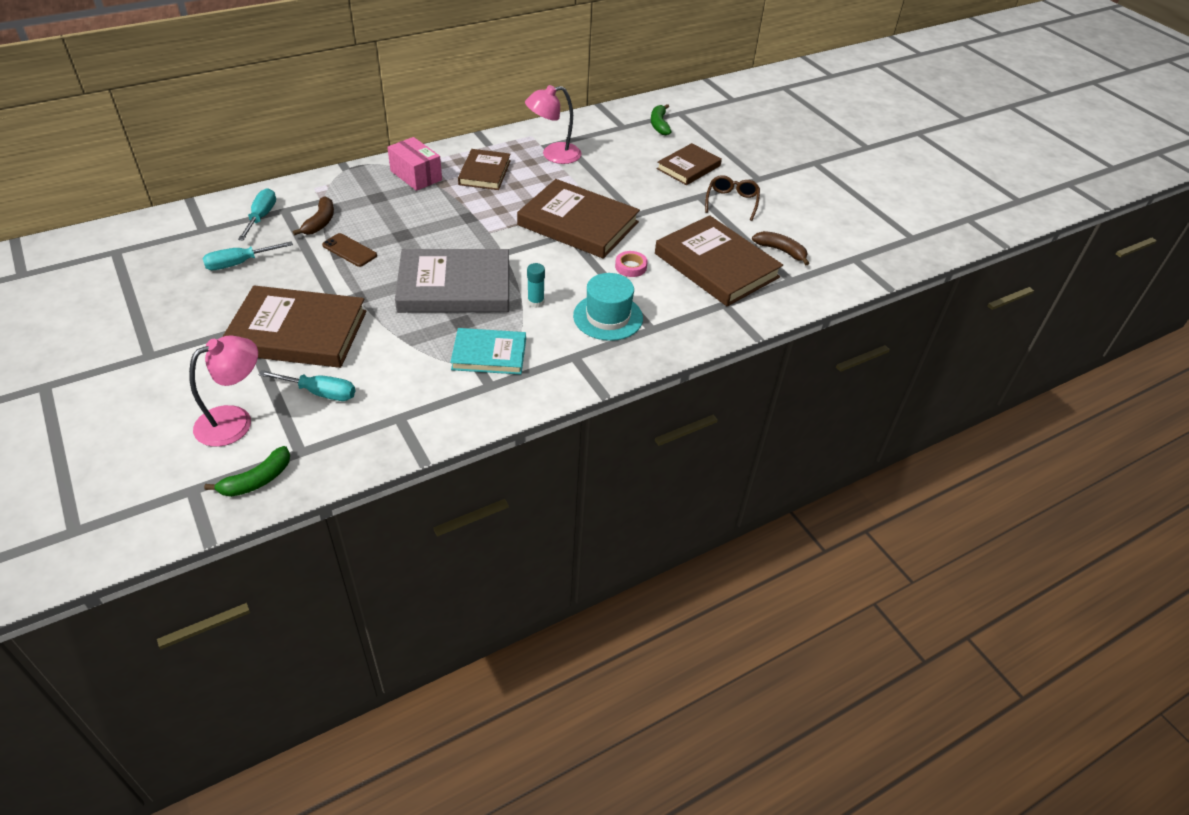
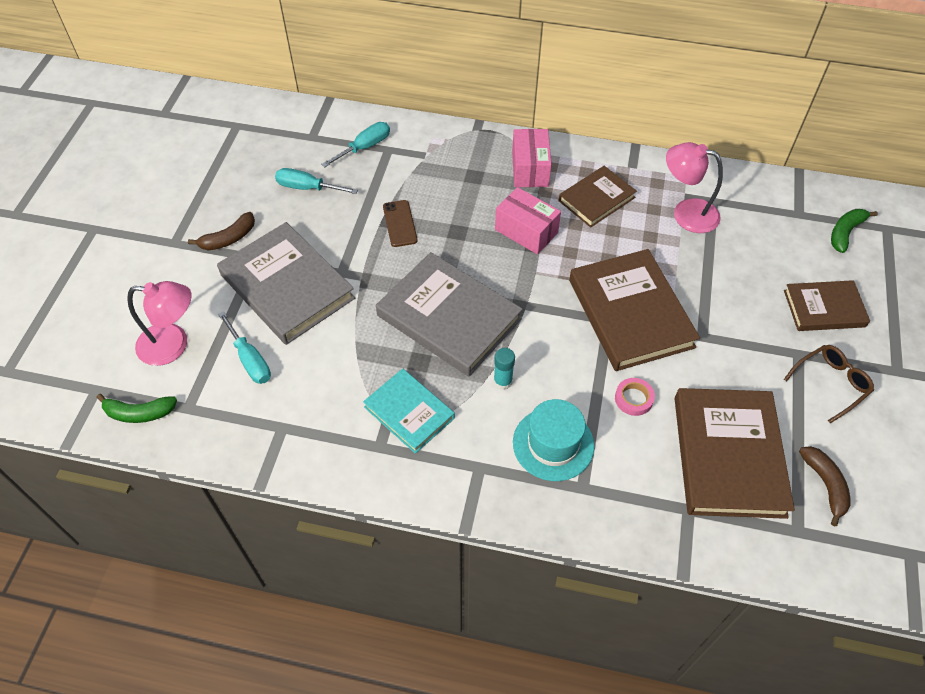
camera: 45 degrees right, 10 degrees up
(297, 332) = (287, 287): brown book -> grey book
(320, 222) = (404, 179): brown banana -> brown banana (228, 238)
(455, 212) = (526, 231): none -> pink box

